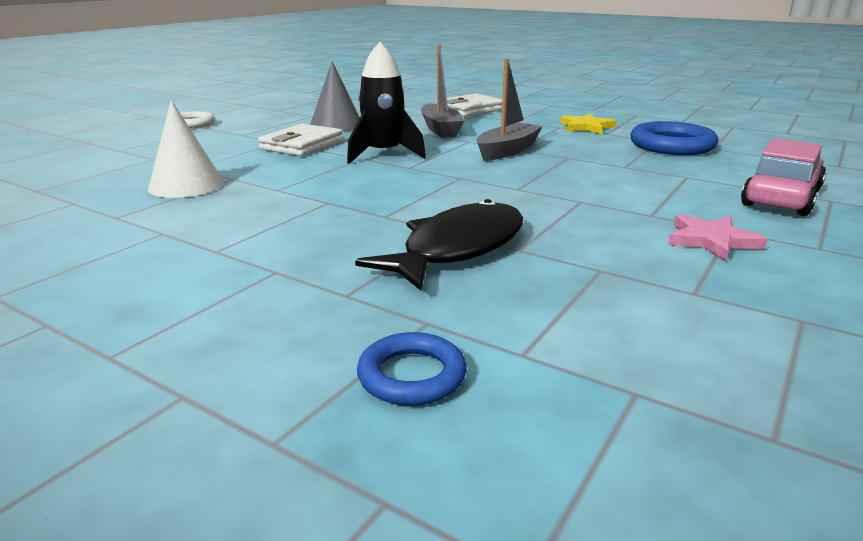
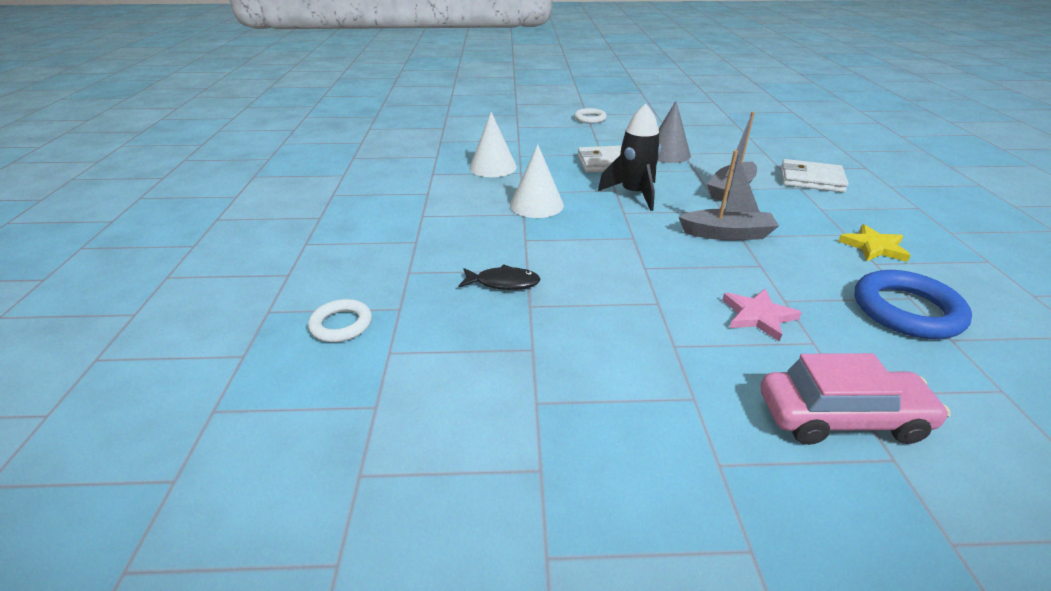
camera: 55 degrees right, 10 degrees up
(322, 191) = (536, 205): none -> white cone
(412, 376) = (341, 324): blue ring -> white ring
(457, 249) = (503, 283): black fish -> black fish, size x0.55
(711, 241) = (653, 391): pink star -> pink star (758, 316)

